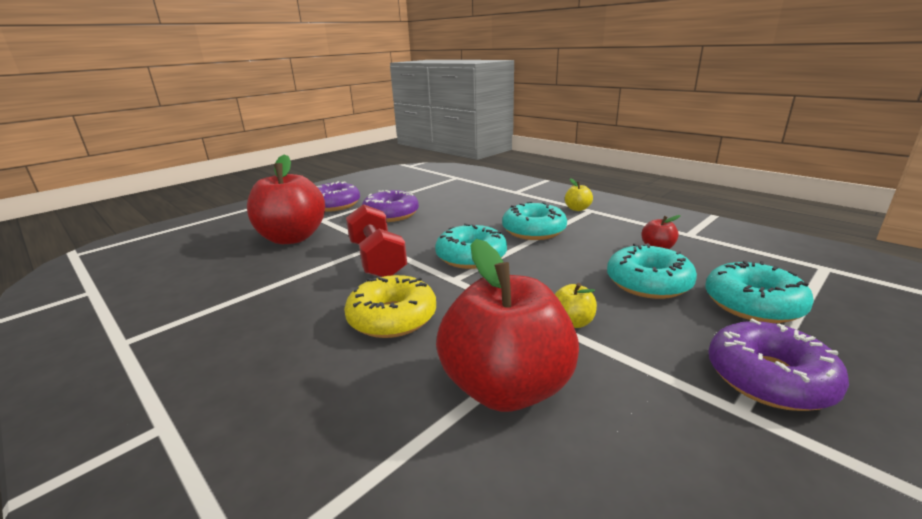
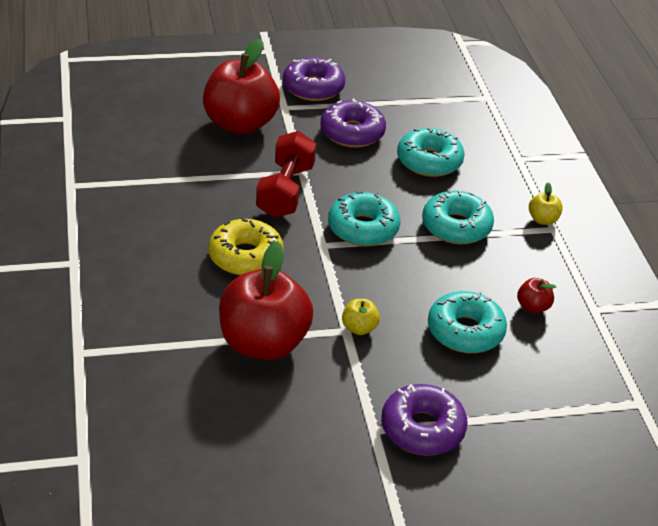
camera: 30 degrees right, 15 degrees up
(753, 304) = (511, 390): turquoise donut -> turquoise donut (429, 161)

